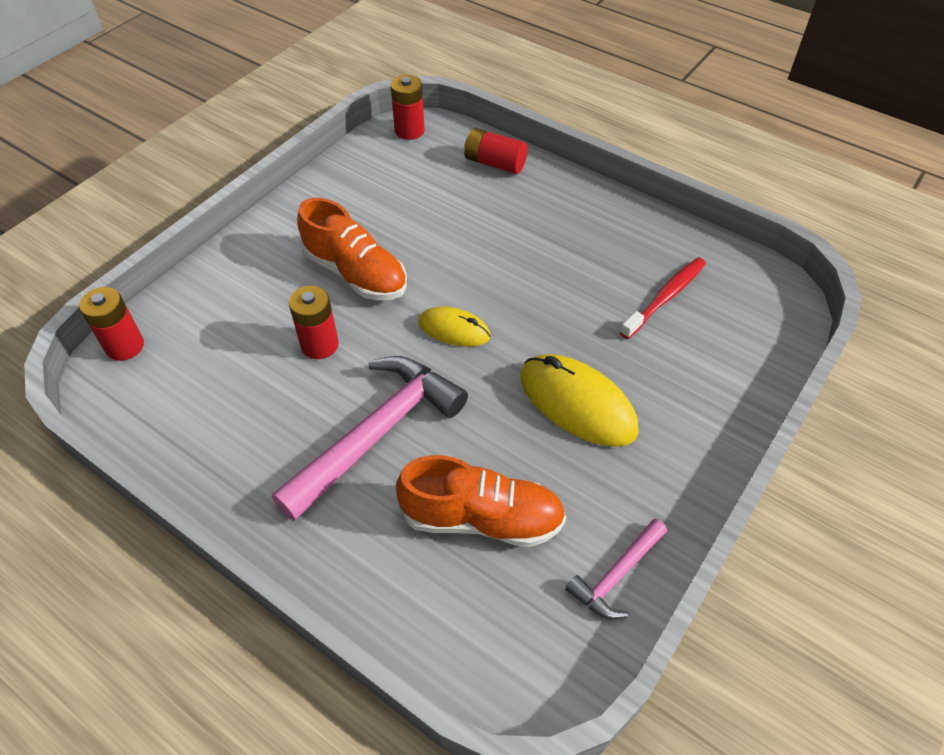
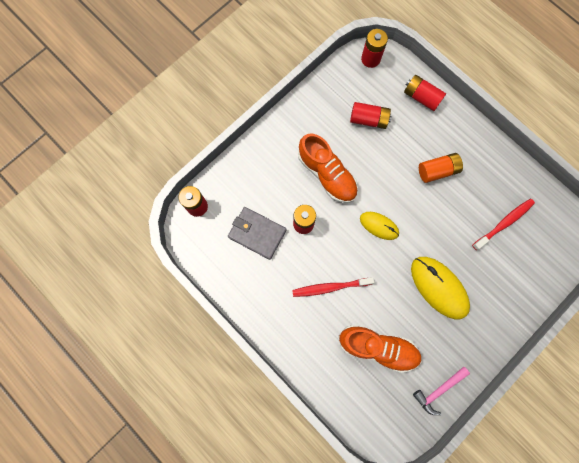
camera: 10 degrees right, 25 degrees up
(235, 370) = (257, 233): none -> grey wallet
(377, 433) = (330, 287): pink hammer -> red toothbrush
(416, 198) = (368, 120): none -> red battery
(538, 245) = (437, 171): none -> orange battery

